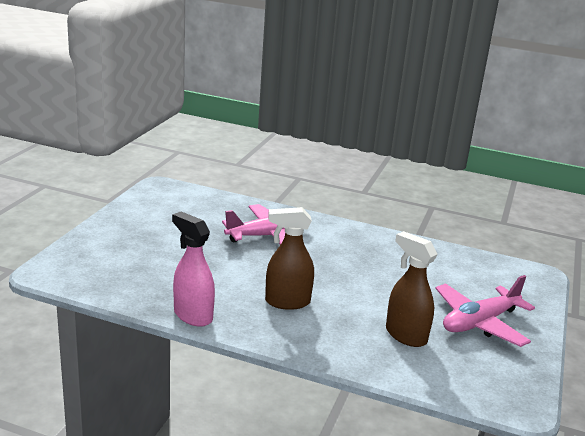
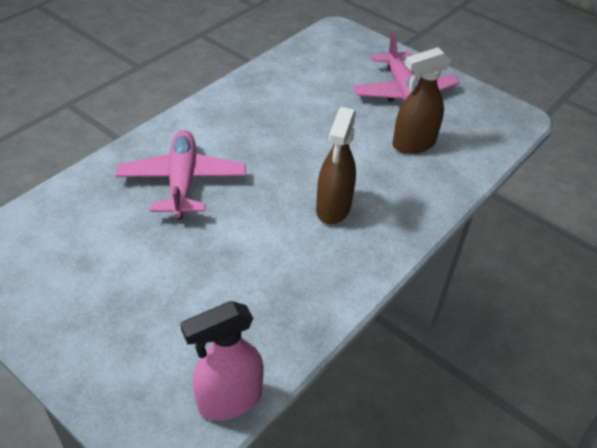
camera: 70 degrees left, 20 degrees up
(192, 315) = (337, 297): pink spray bottle -> pink spray bottle (229, 400)

